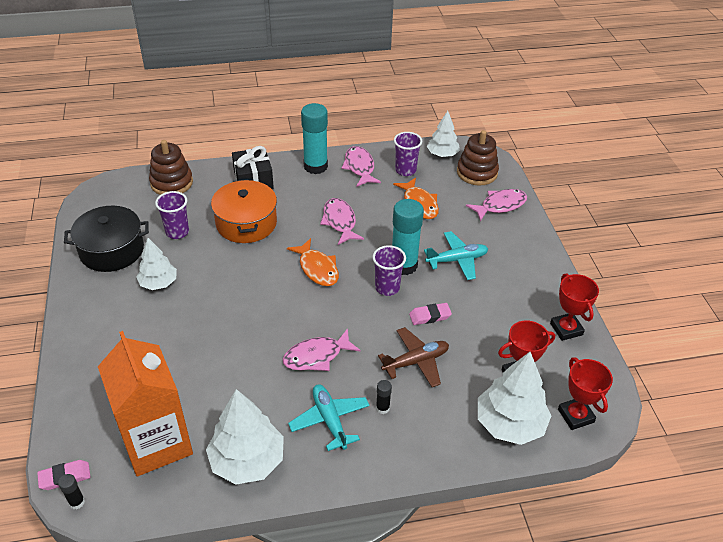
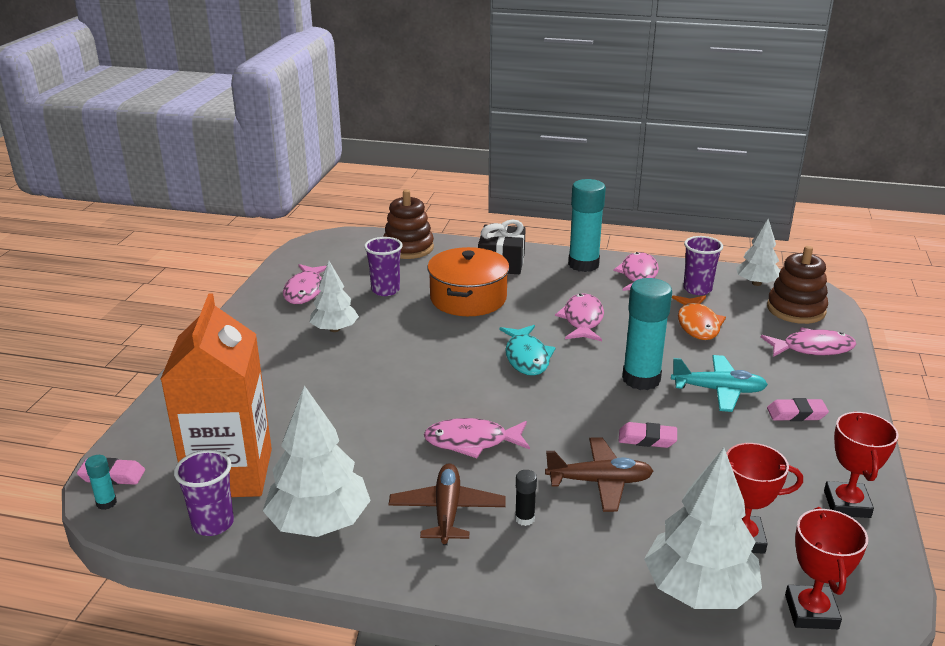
camera: 25 degrees right, 15 degrees down
(77, 502) = (106, 503): black glue stick -> turquoise glue stick
(112, 250) = (305, 291): black pot -> pink fish
(317, 268) = (526, 357): orange fish -> turquoise fish
(330, 420) = (447, 511): turquoise plane -> brown plane
(387, 288) = (605, 396): purple cup -> purple cup (213, 523)
(511, 265) = (796, 414): none -> pink eraser

